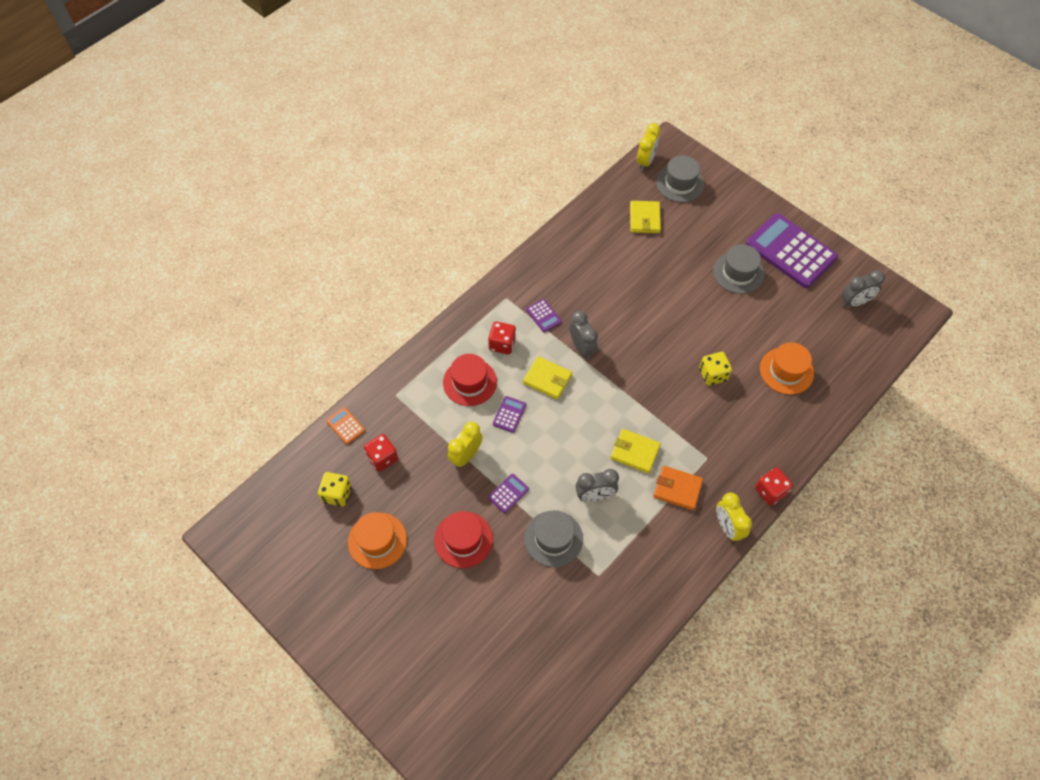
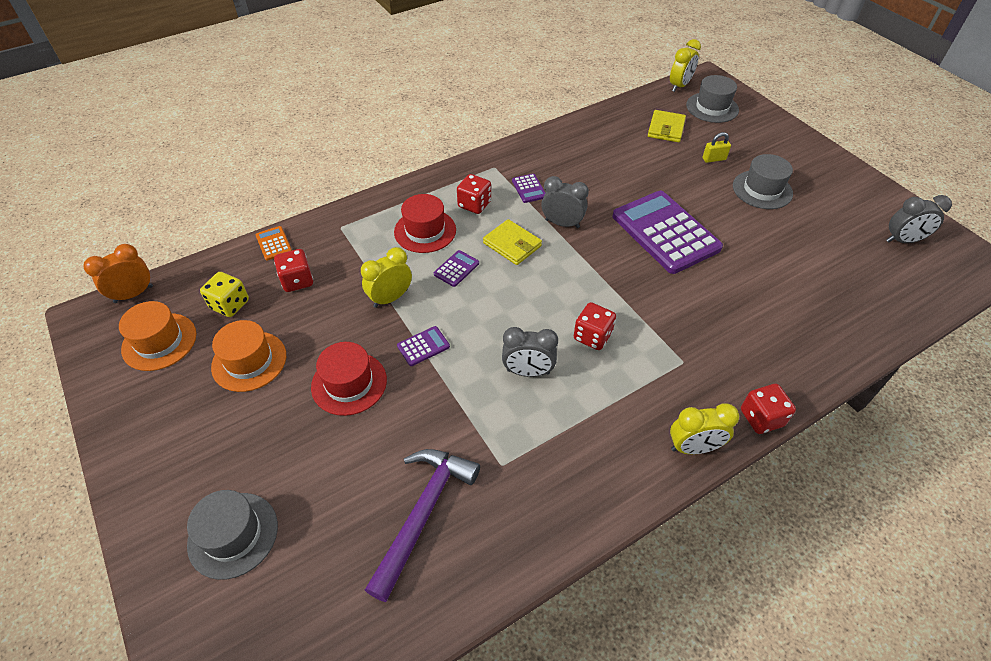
camera: 15 degrees right, 10 degrees down
(250, 504) = (134, 294): none -> orange clock
(553, 538) = (459, 407): grey hat -> grey hat (233, 535)
(555, 625) = (422, 514): none -> purple hammer
(582, 347) = (562, 223): grey clock -> grey clock turned 60 degrees counterclockwise
(635, 452) = (592, 336): yellow wallet -> red dice
(677, 489) = (636, 388): orange wallet -> none
(693, 246) = (714, 159): none -> yellow padlock
(713, 374) = (710, 277): yellow dice -> none
(727, 527) = (693, 447): yellow clock -> yellow clock turned 90 degrees counterclockwise
(786, 371) = (805, 291): orange hat -> orange hat (159, 341)
(790, 251) = (828, 181): purple calculator -> purple calculator (665, 232)

